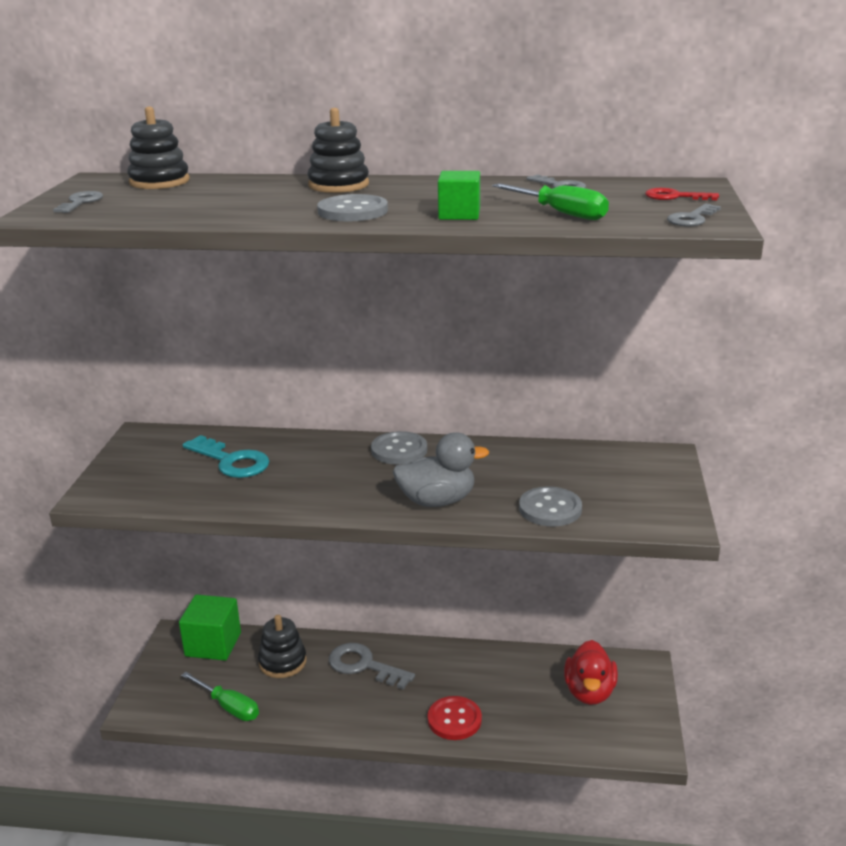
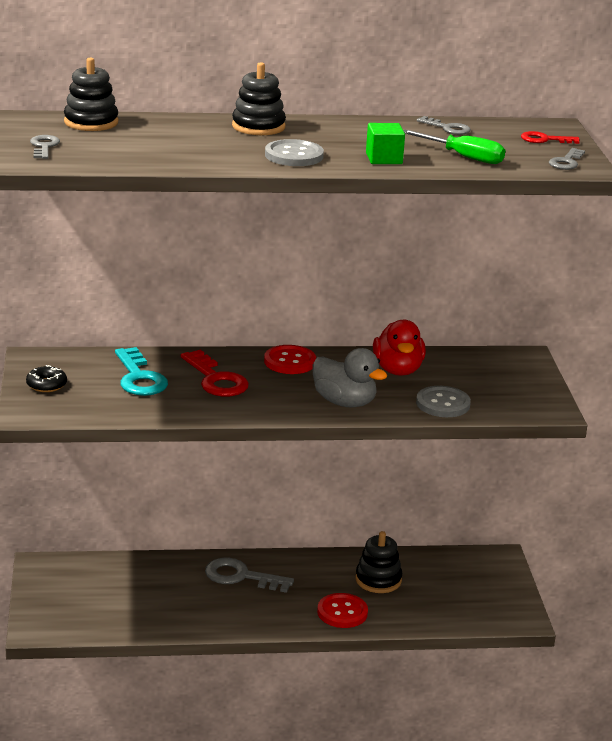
camera: 15 degrees left, 0 degrees up
(133, 464) = (46, 385): none -> black donut
(213, 644) = (82, 570): green cube -> none
(229, 707) = (125, 620): green screwdriver -> none
(232, 461) = (139, 378): turquoise key -> turquoise key turned 45 degrees clockwise
(282, 662) = (160, 579): black stacking toy -> black stacking toy (378, 580)
(310, 467) = (216, 380): none -> red key
(399, 450) = (290, 362): grey button -> red button
(437, 501) = (344, 402): grey duck -> grey duck turned 60 degrees clockwise
(589, 692) = (457, 581): red duck -> red duck (398, 370)

